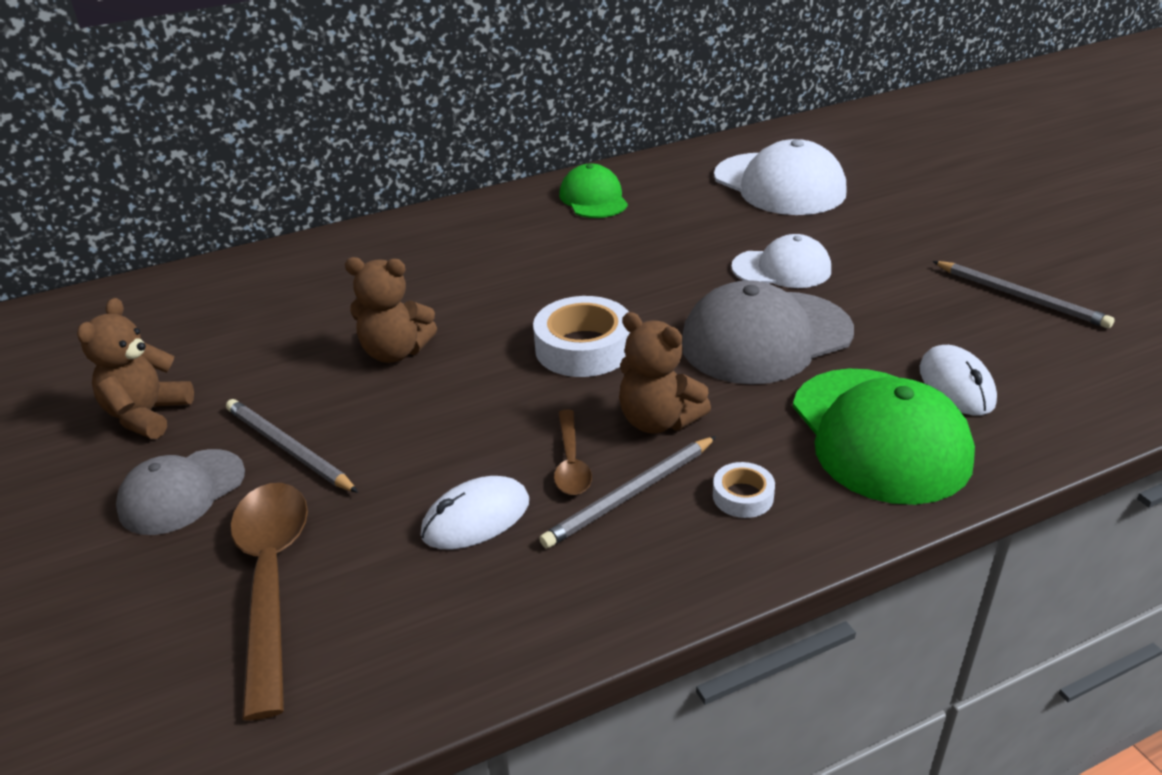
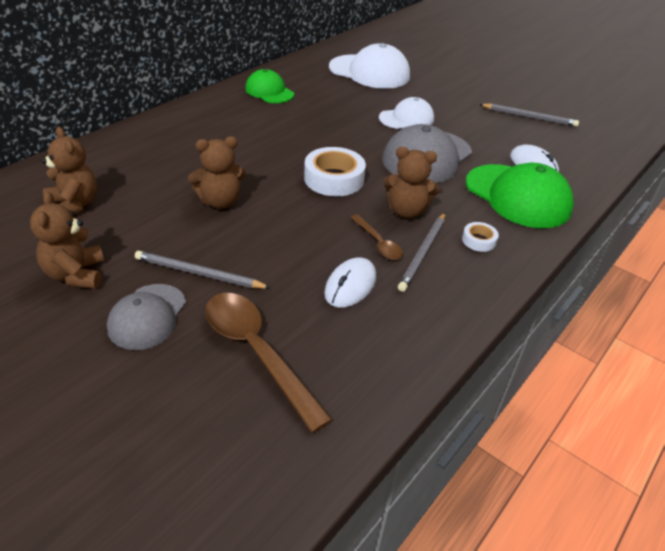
camera: 30 degrees left, 5 degrees up
(216, 323) = (74, 205): none -> brown teddy bear

